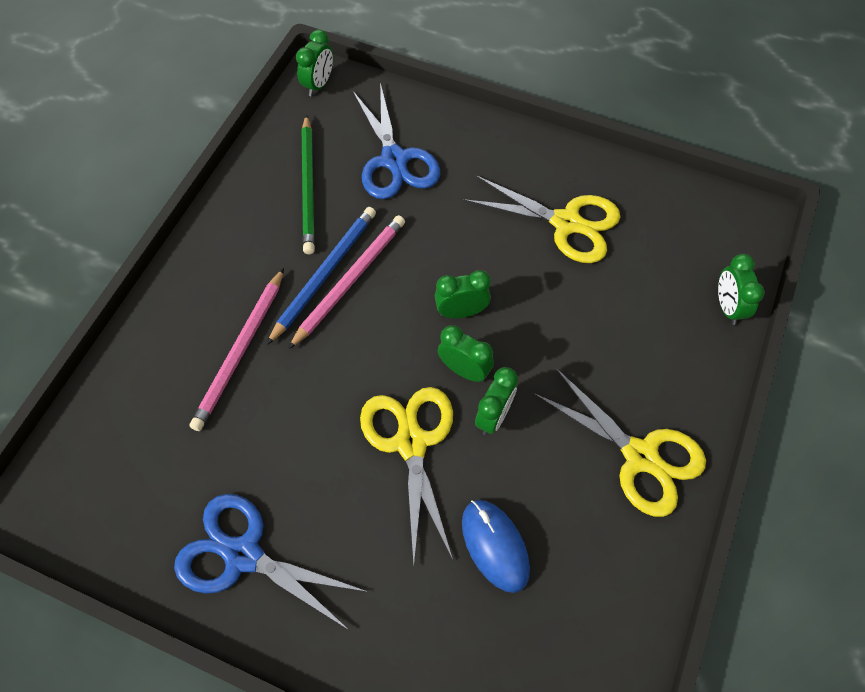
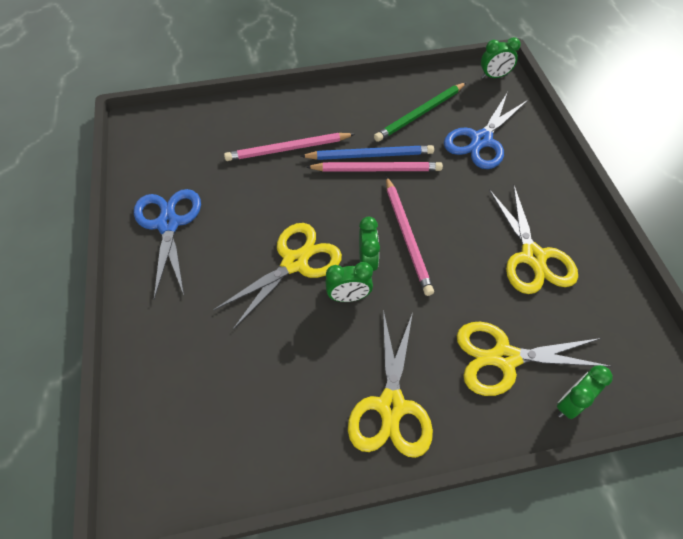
camera: 55 degrees right, 5 degrees down
(461, 312) = (407, 236): green clock -> pink pencil
(495, 545) = (259, 349): blue mouse -> none
(653, 325) = (504, 358): none -> yellow scissors

